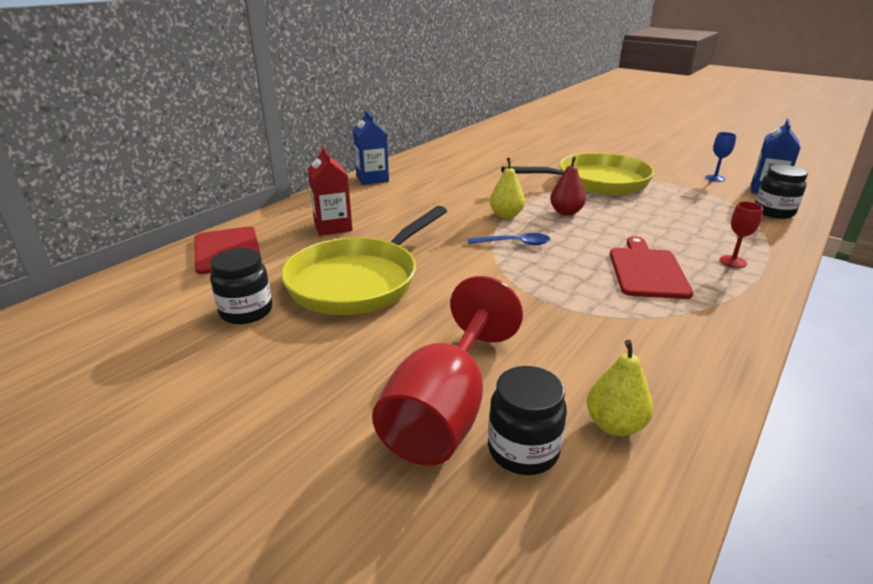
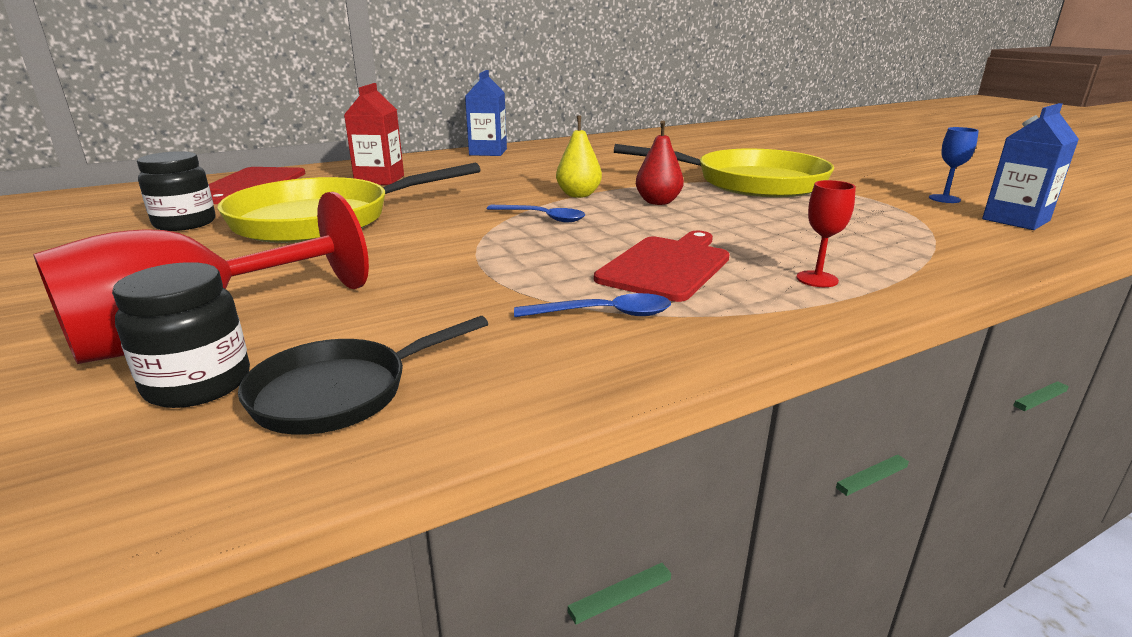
camera: 25 degrees right, 5 degrees down
(614, 425) = (340, 392): yellow pear -> black pan
(666, 319) = (604, 314): none -> blue spoon
(774, 212) = (987, 242): black jar -> none

